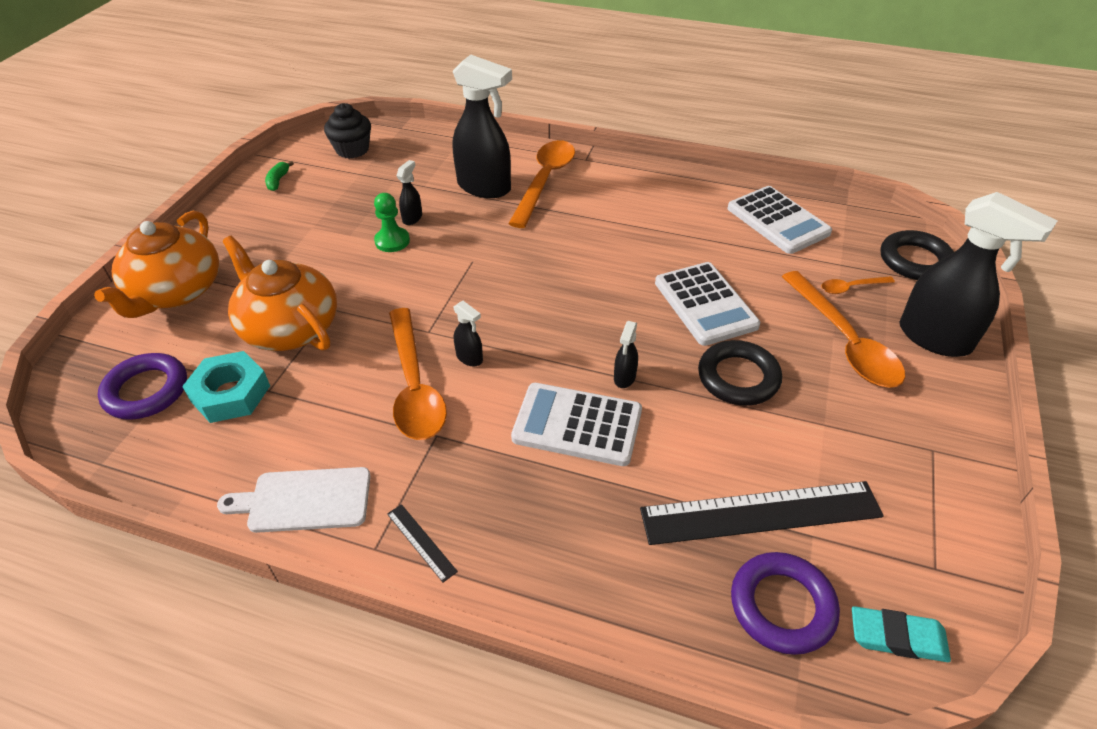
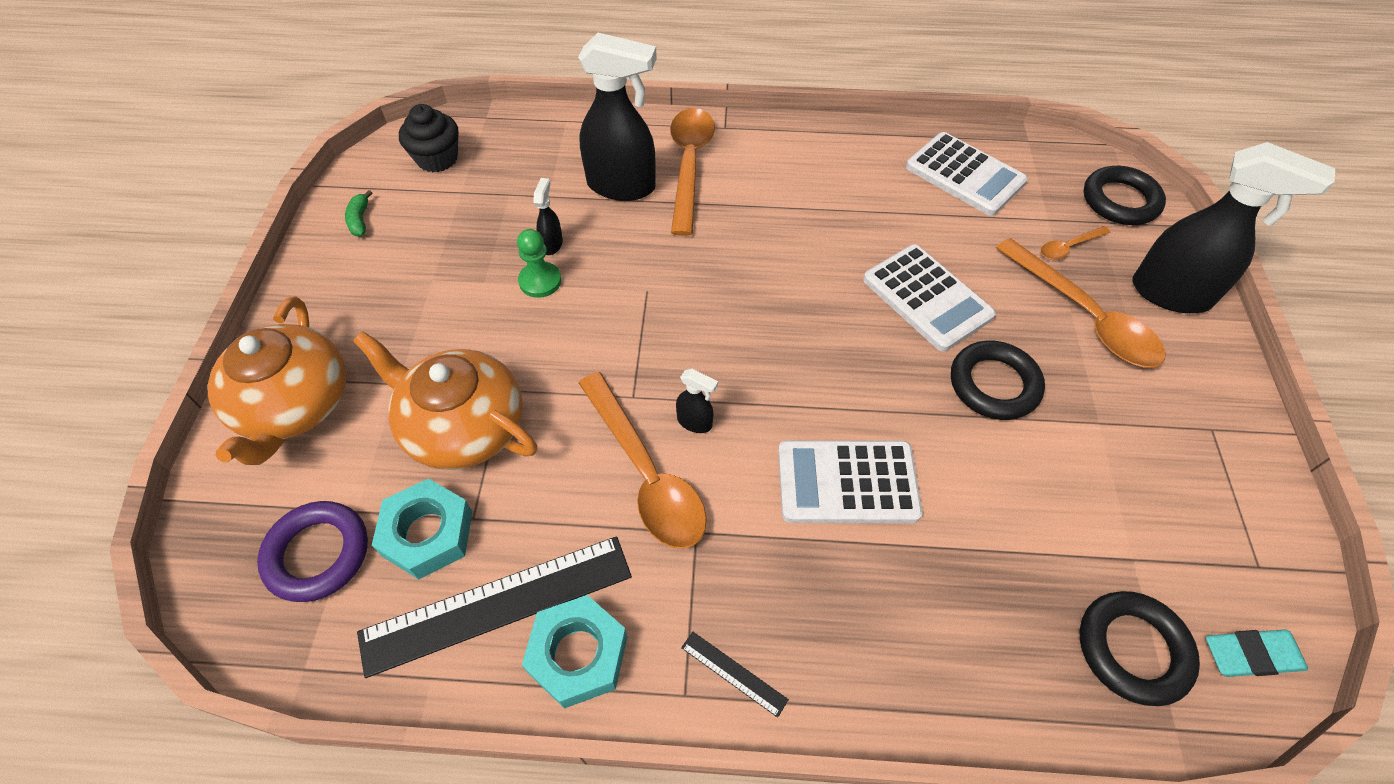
camera: 15 degrees left, 10 degrees up
(304, 500) = (578, 654): white cutting board -> turquoise nut
(624, 378) = (875, 411): black spray bottle -> none
(760, 513) = (1074, 545): black ruler -> black ruler (497, 604)
(782, 606) = (1132, 649): purple ring -> black ring

